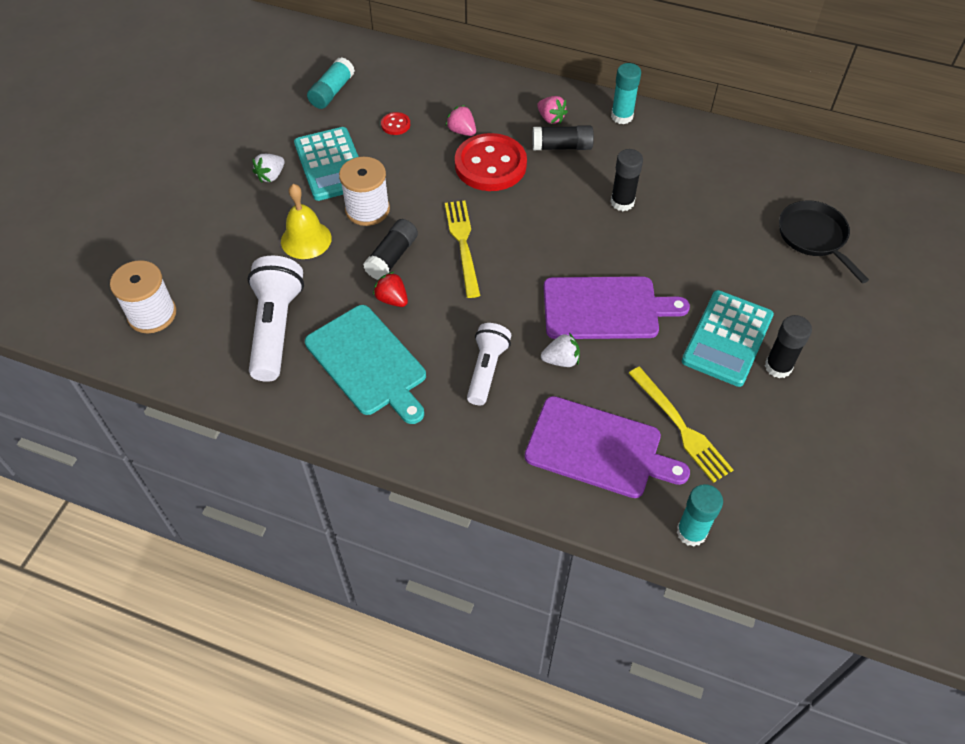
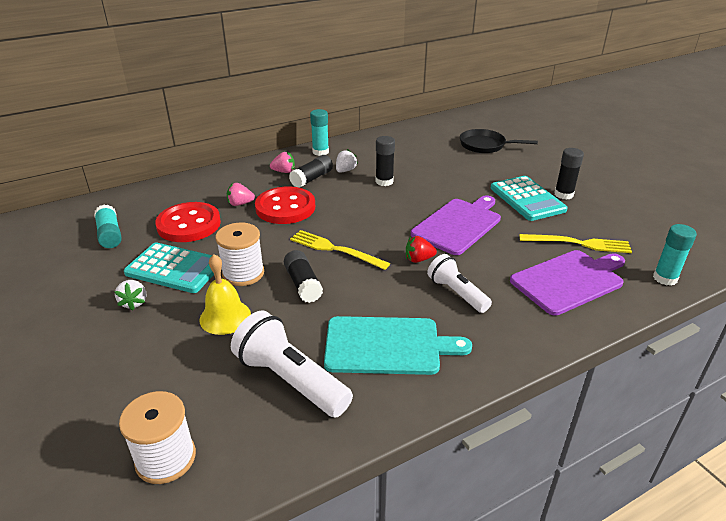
camera: 50 degrees left, 20 degrees down
(392, 299) = (342, 303): red strawberry -> red strawberry (418, 259)
(395, 124) = (189, 224): red button -> red button, size x2.38
(561, 360) = (481, 260): white strawberry -> white strawberry (345, 170)

